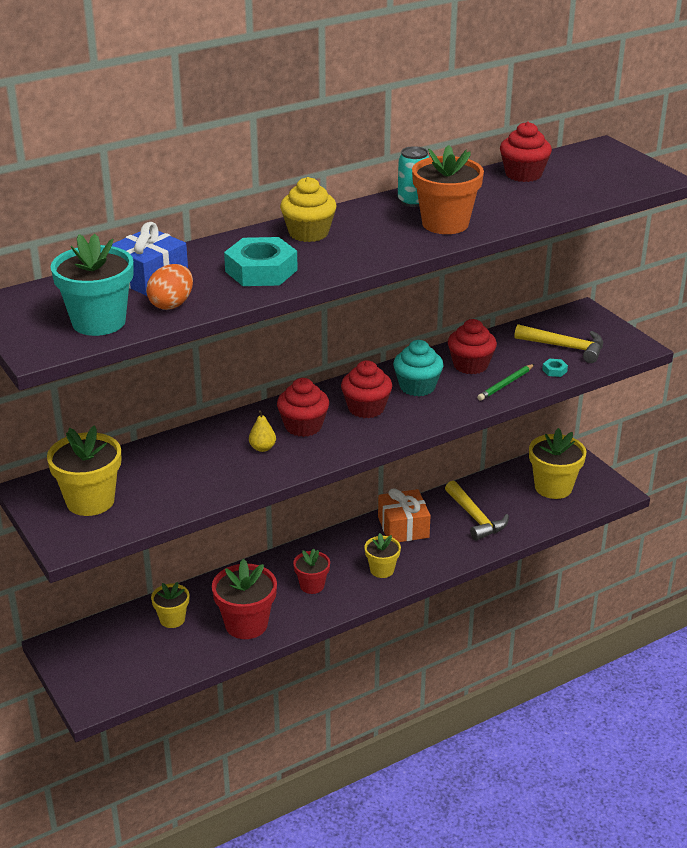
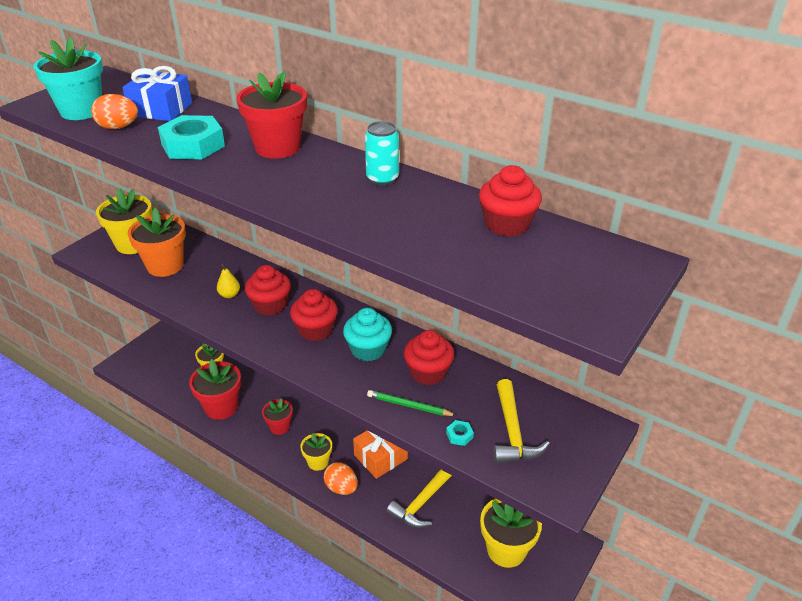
camera: 65 degrees right, 5 degrees up
(308, 233) = (277, 148): yellow cupcake -> red flower pot
(426, 563) = (341, 488): none -> orange egg
(445, 224) = (344, 205): orange flower pot -> orange flower pot (165, 266)

